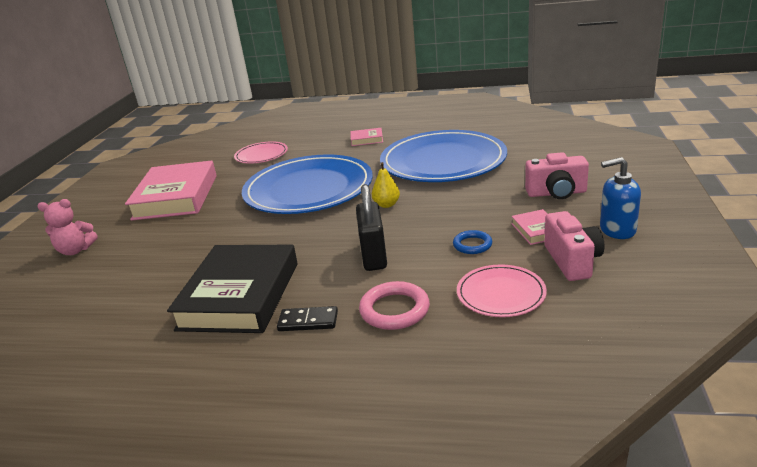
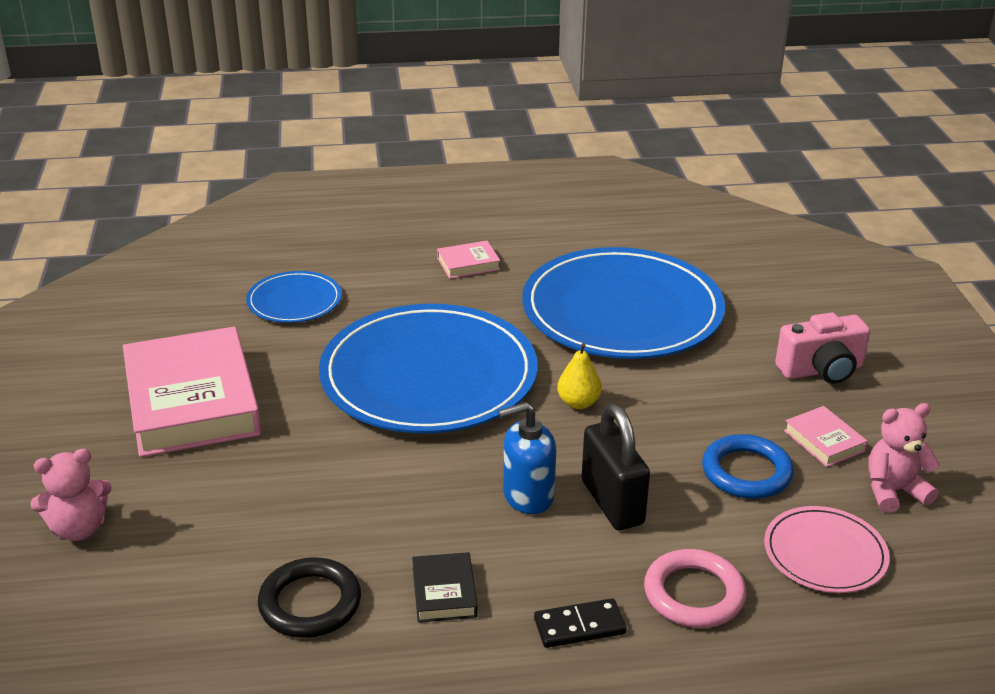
camera: 20 degrees left, 5 degrees up
(161, 295) = (310, 603): none -> black ring
(240, 295) = (444, 592): black book -> black book, size x0.42
(261, 155) = (294, 301): pink plate -> blue plate
(472, 245) = (746, 472): blue ring -> blue ring, size x1.58
(572, 261) = (893, 491): pink camera -> pink teddy bear
(617, 230) = (929, 434): blue soap dispenser -> blue soap dispenser (527, 496)

